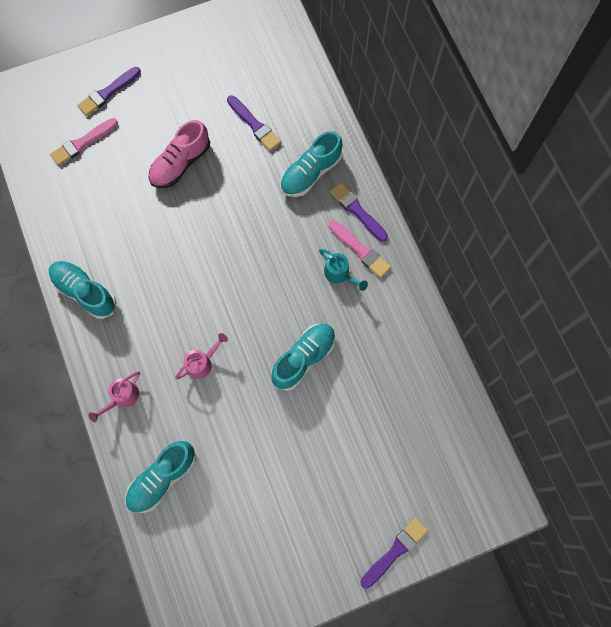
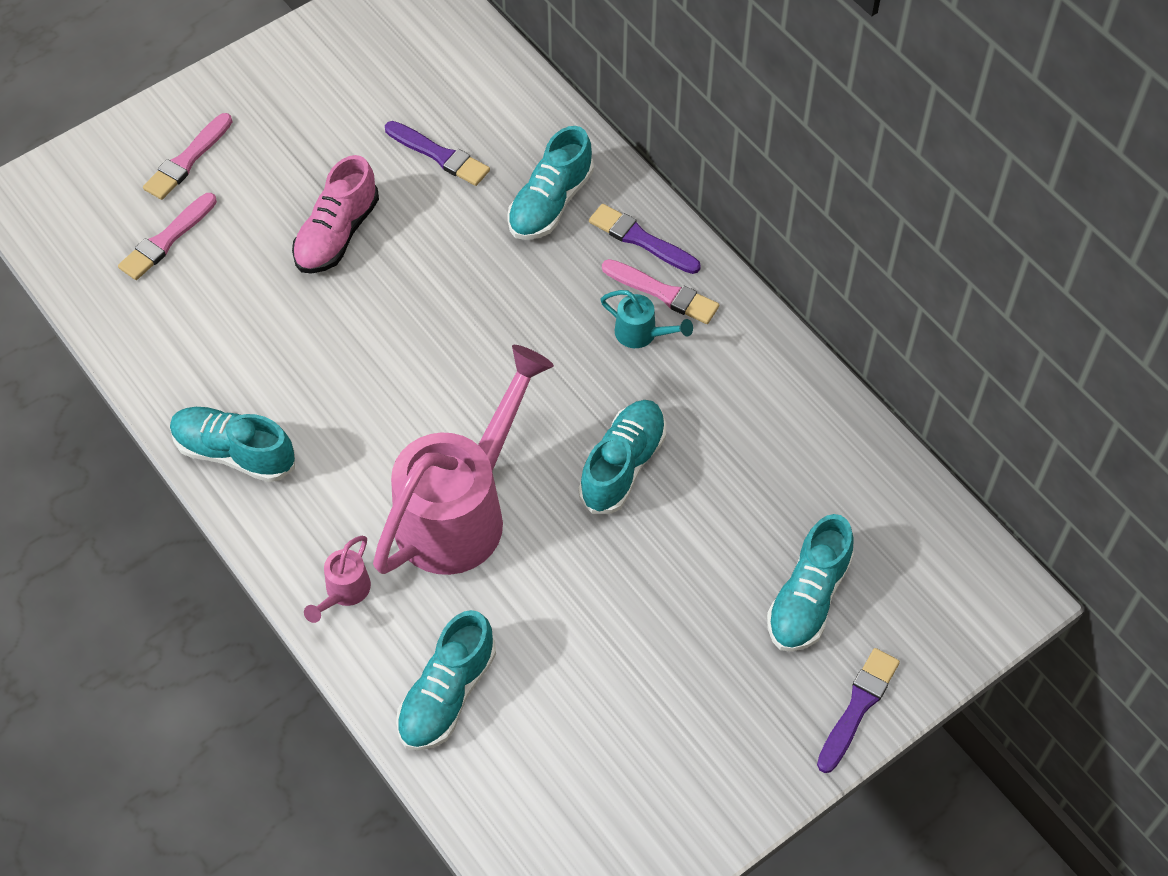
camera: 15 degrees left, 15 degrees down
(108, 93) = (187, 160): purple brush -> pink brush
(202, 363) = (461, 510): pink watering can -> pink watering can, size x2.49
(387, 473) = (808, 598): none -> turquoise shoe

